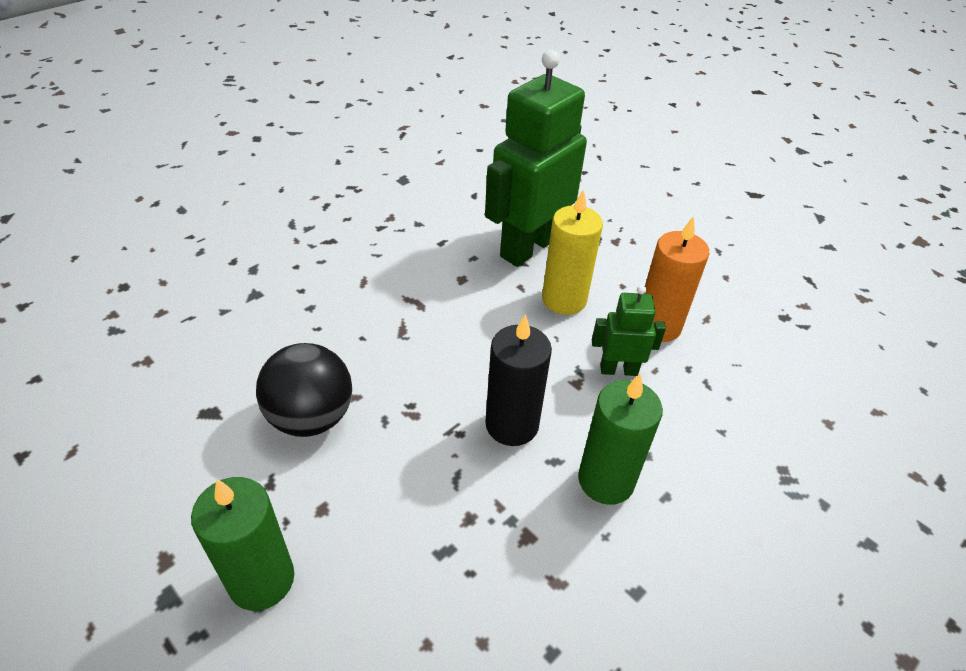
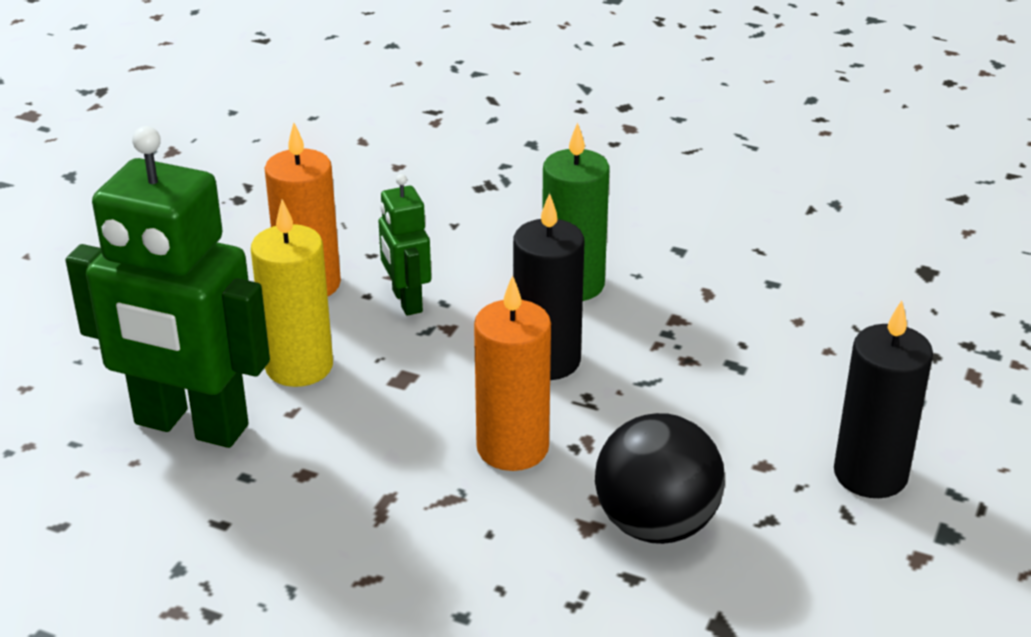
camera: 110 degrees left, 10 degrees down
(261, 580) = (870, 474): green candle -> black candle
(428, 373) = (512, 448): none -> orange candle

